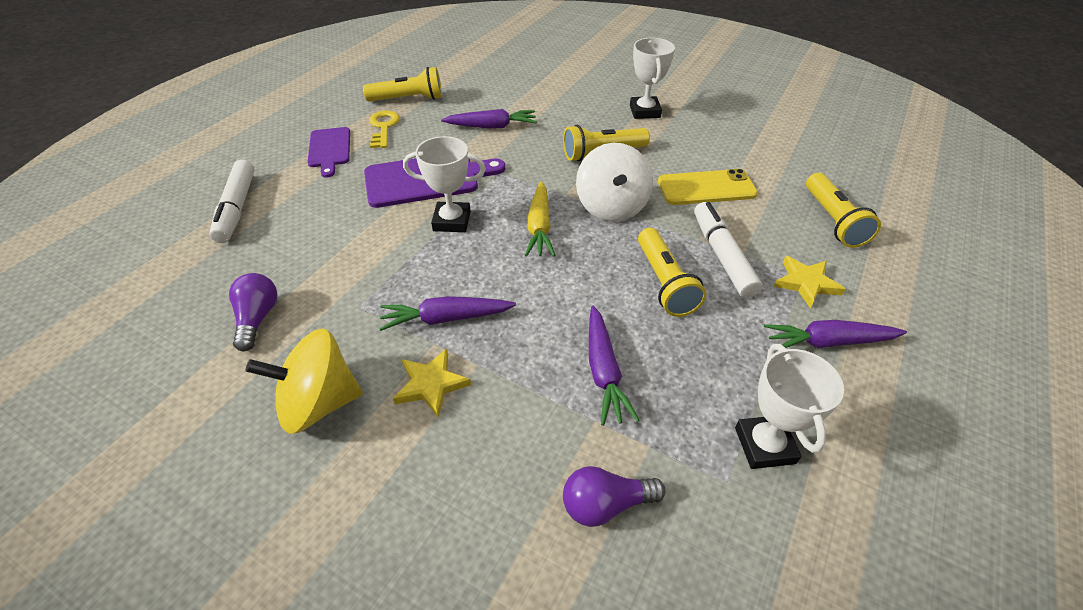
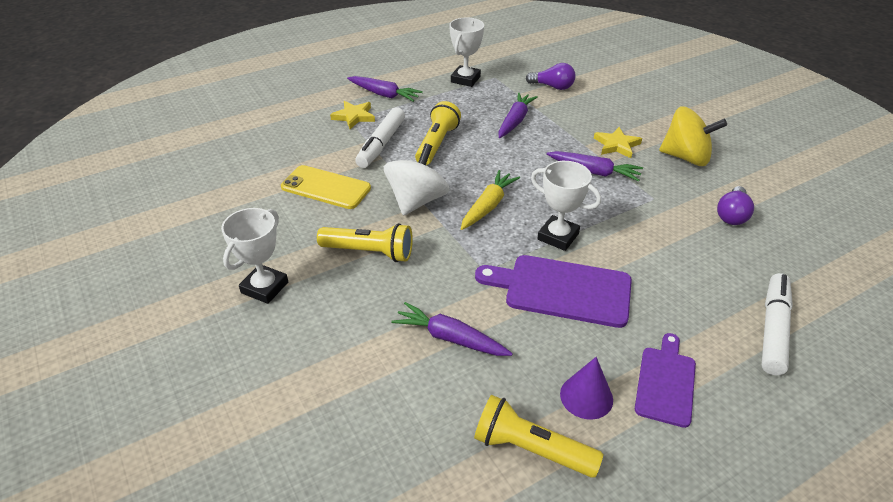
camera: 150 degrees left, 5 degrees down
(383, 127) = (586, 396): yellow key -> purple cone
(832, 220) = (278, 137): yellow flashlight -> none

